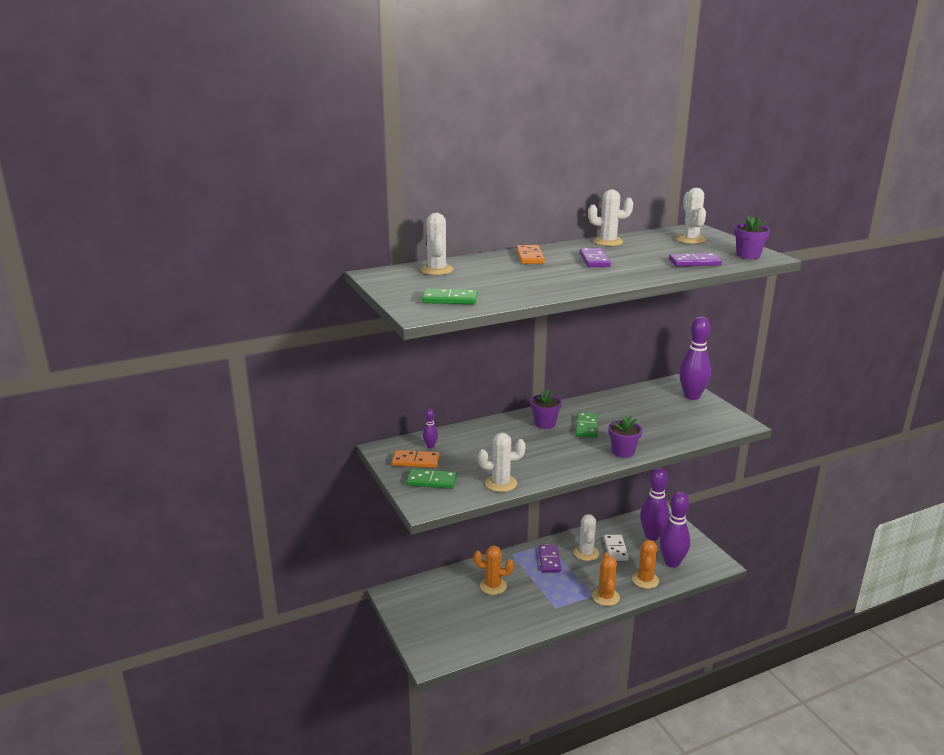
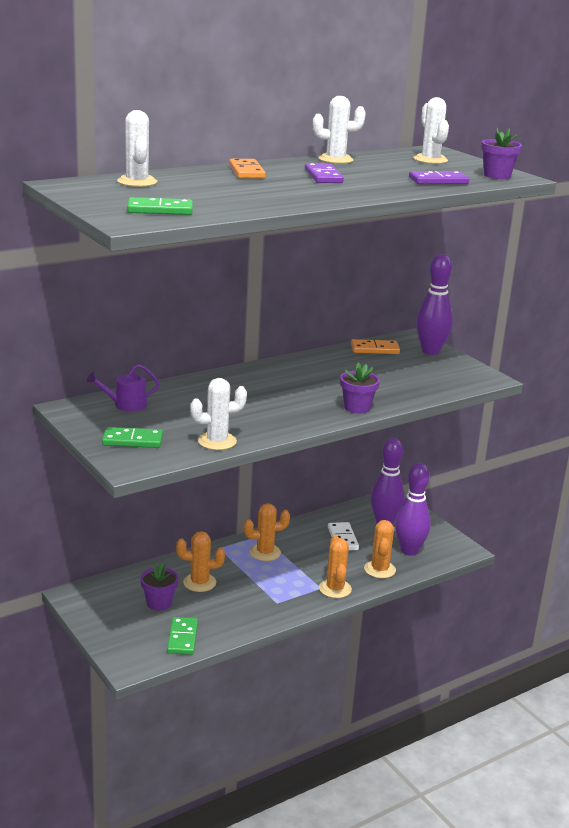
camera: 10 degrees left, 0 degrees up
(416, 461) = (110, 420): orange domino -> orange domino (374, 349)
(430, 446) = (126, 404): purple bowling pin -> purple watering can
(545, 423) = (262, 380): purple flower pot -> purple flower pot (159, 603)
(549, 560) = (265, 552): purple domino -> orange cactus
(586, 427) = (312, 383): green domino -> green domino (182, 638)
(586, 553) = (308, 543): white cactus -> none

